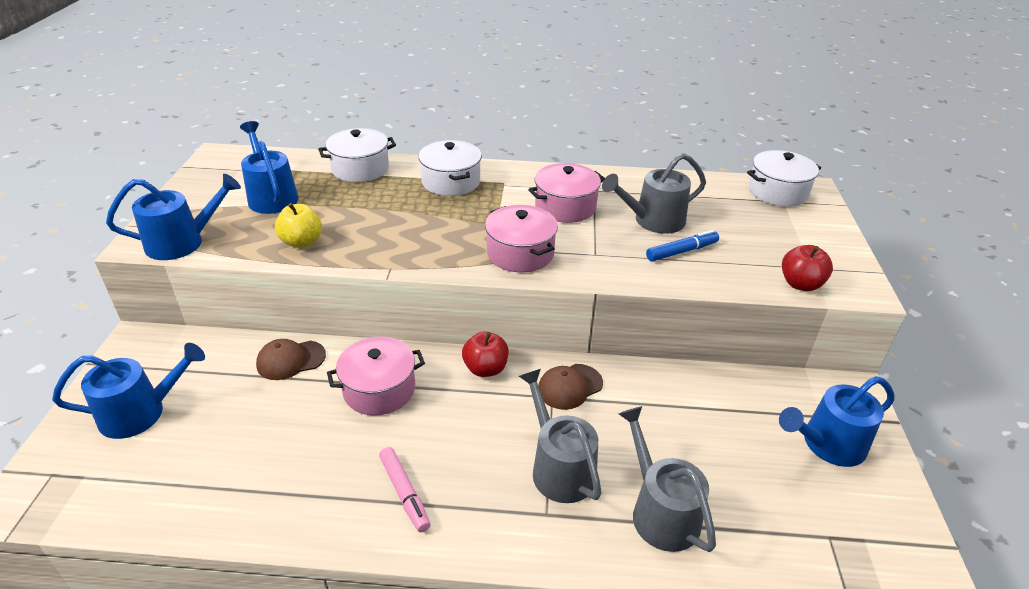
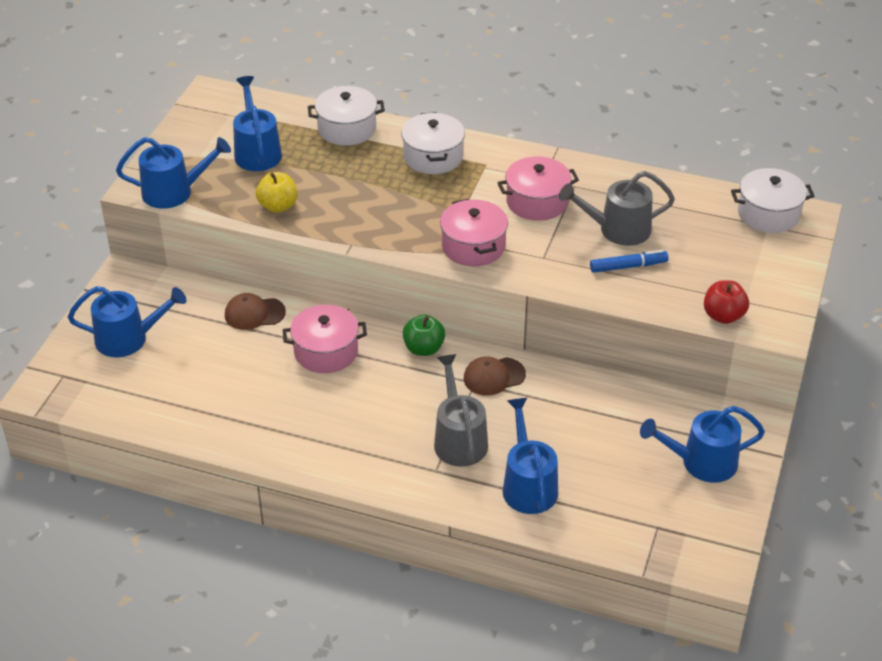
camera: 15 degrees right, 5 degrees up
(404, 493) = (328, 436): pink marker -> none
(485, 369) = (424, 349): red apple -> green apple
(660, 512) = (528, 485): grey watering can -> blue watering can

